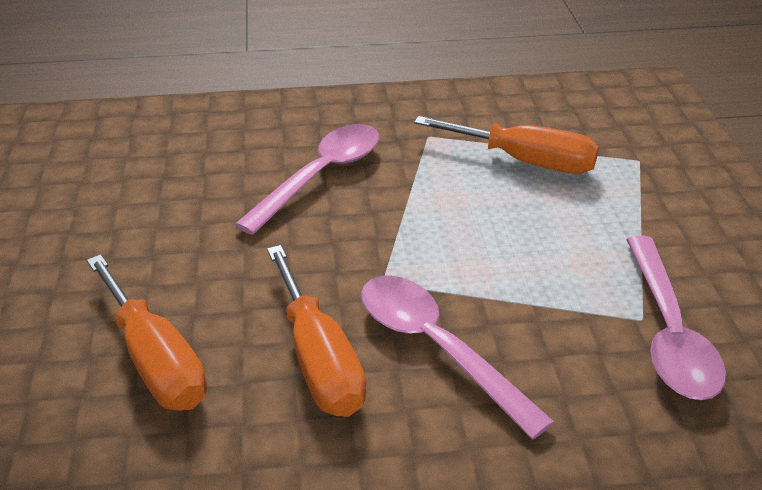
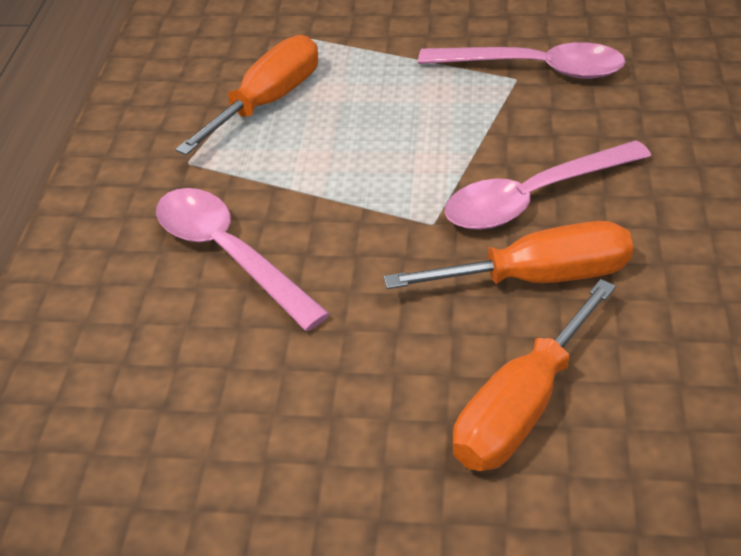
camera: 75 degrees left, 5 degrees up
(155, 360) = (522, 408): orange screwdriver -> orange screwdriver turned 150 degrees clockwise

